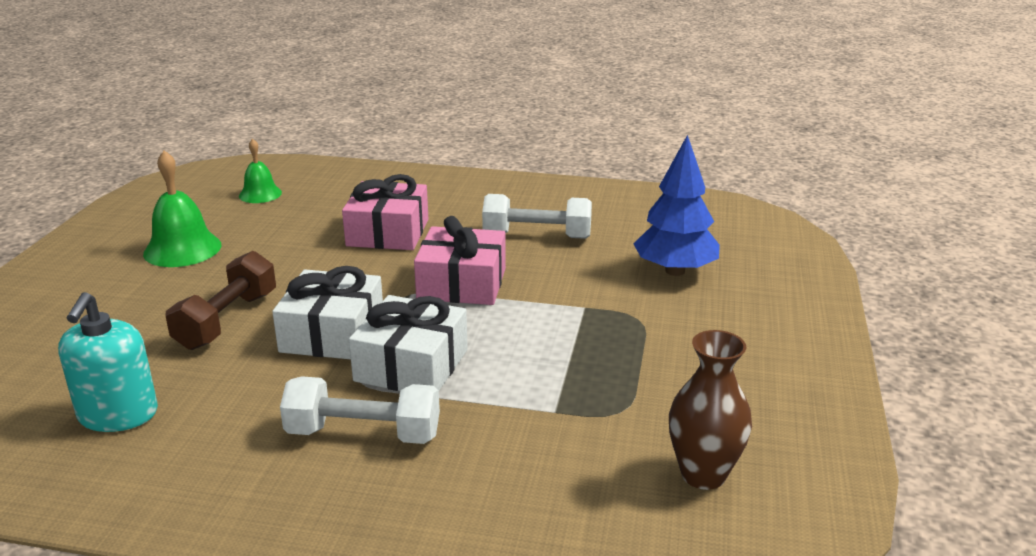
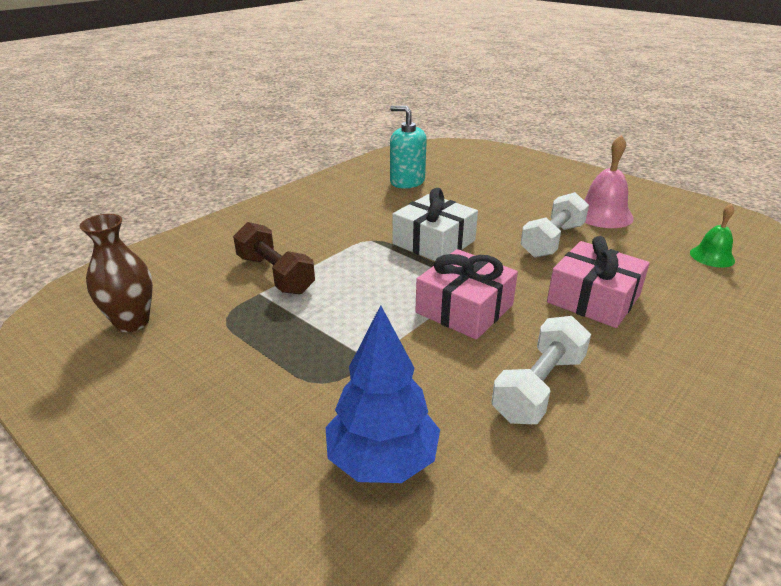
camera: 120 degrees right, 5 degrees up
(182, 249) = (603, 214): green bell -> pink bell
(227, 320) = (481, 215): brown dumbbell -> brown dumbbell (275, 275)
(363, 434) = (317, 231): white dumbbell -> white dumbbell (552, 240)
(411, 365) = (367, 259): white gift -> none

